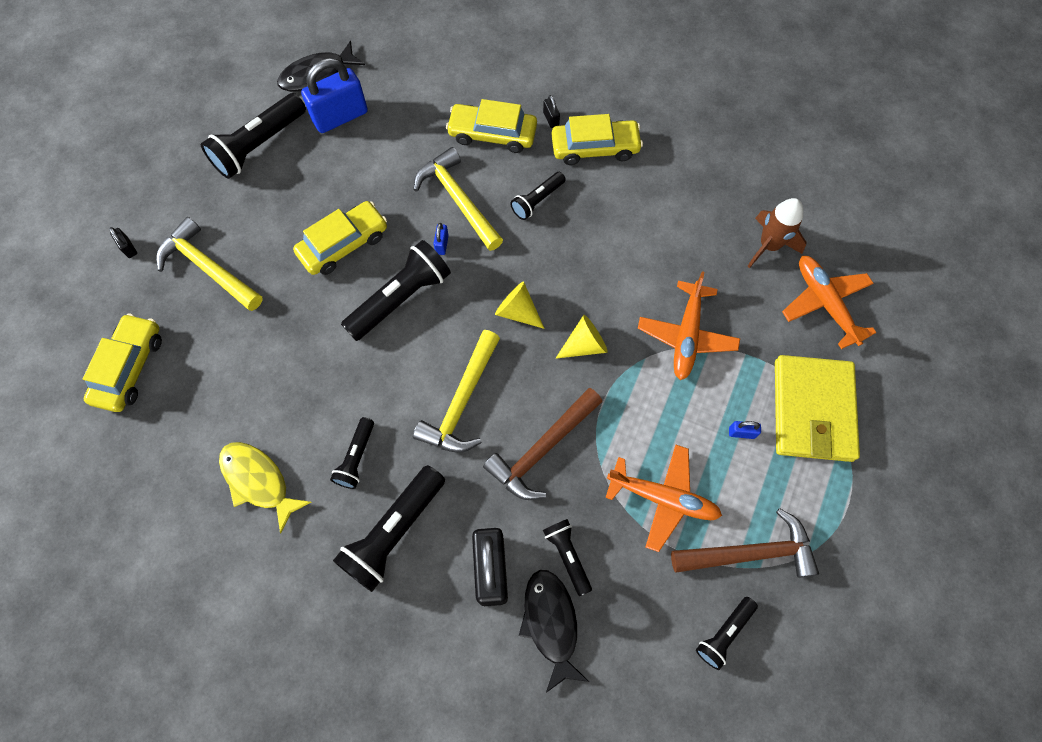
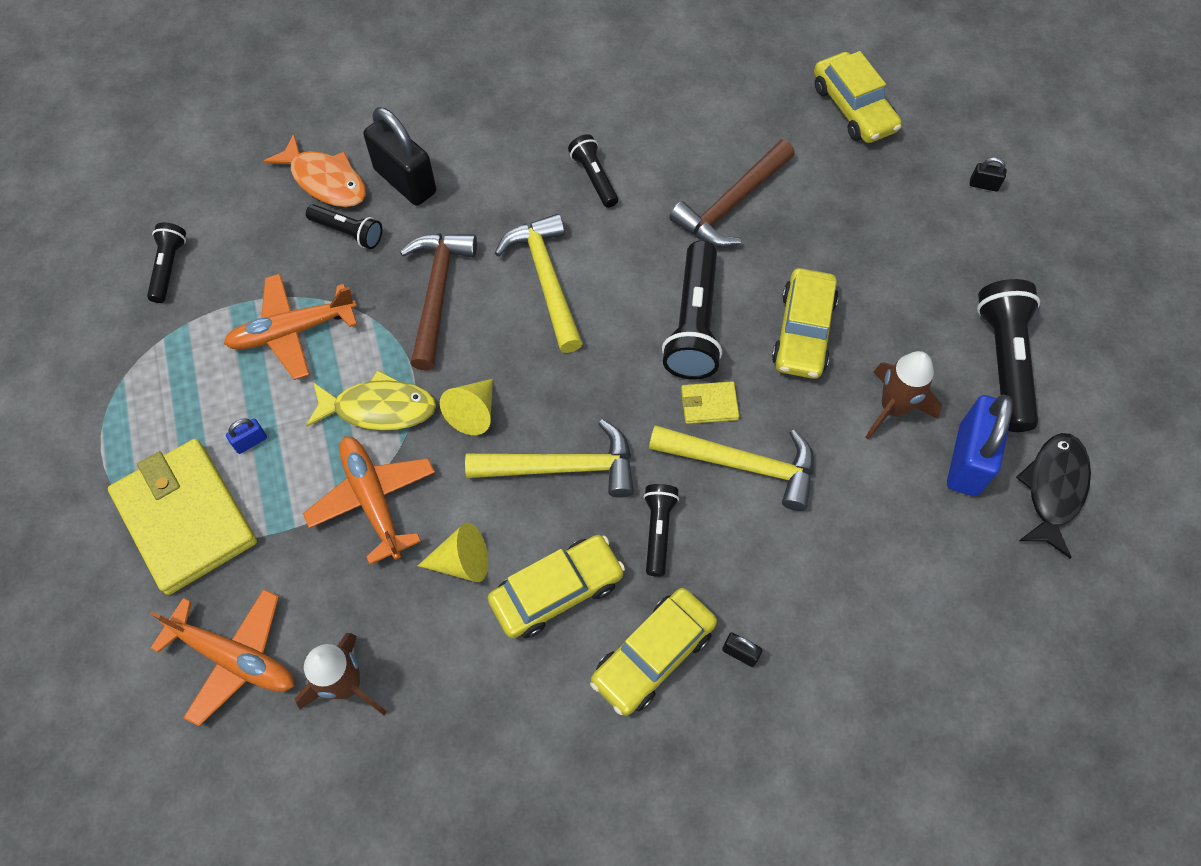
camera: 140 degrees right, 5 degrees down
(208, 268) = (895, 221): yellow hammer -> yellow hammer (562, 467)
(258, 481) = (654, 111): yellow fish -> yellow fish (379, 408)
(346, 167) = (893, 408): none -> brown rocket
(394, 532) = (510, 152): black flashlight -> none
(442, 244) = (709, 404): blue padlock -> yellow wallet
(492, 134) = (786, 575): yellow car -> yellow car (557, 591)
(517, 311) = (569, 395): yellow cone -> yellow cone (462, 562)
(551, 623) = (325, 180): black fish -> orange fish
(749, 553) = (180, 342): brown hammer -> brown hammer (732, 204)

